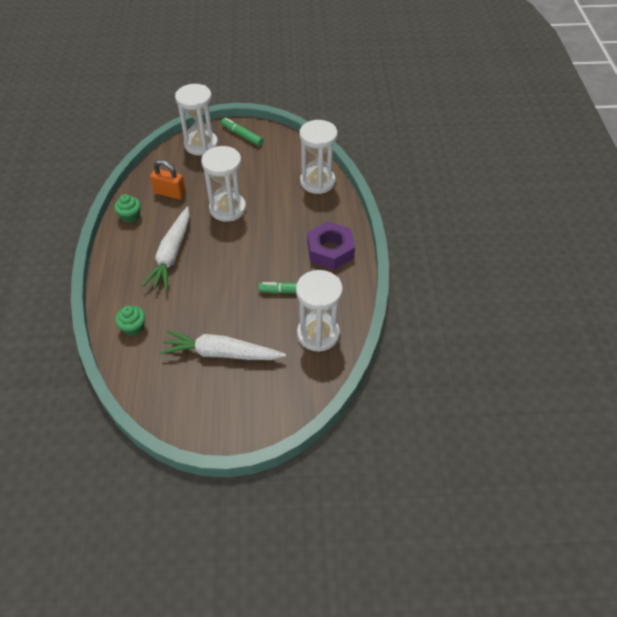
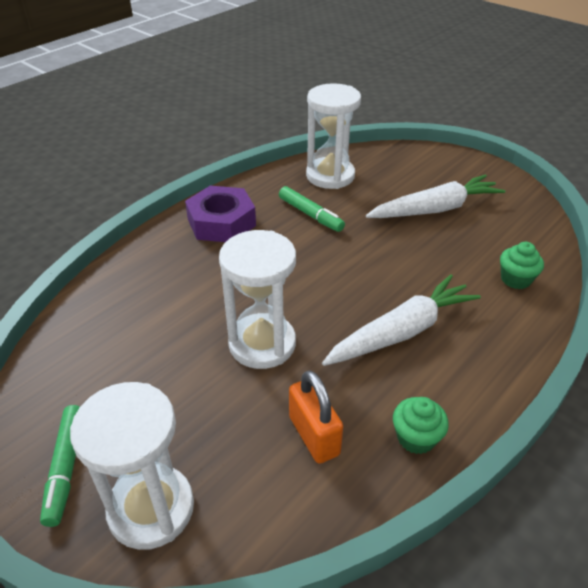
camera: 135 degrees left, 10 degrees down
(221, 353) = (435, 209): white carrot -> white carrot turned 75 degrees counterclockwise
(317, 182) = (109, 298): white hourglass -> none

